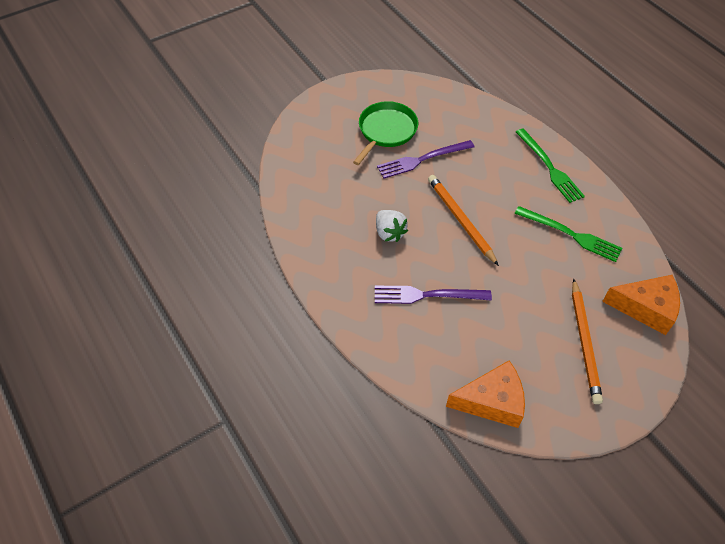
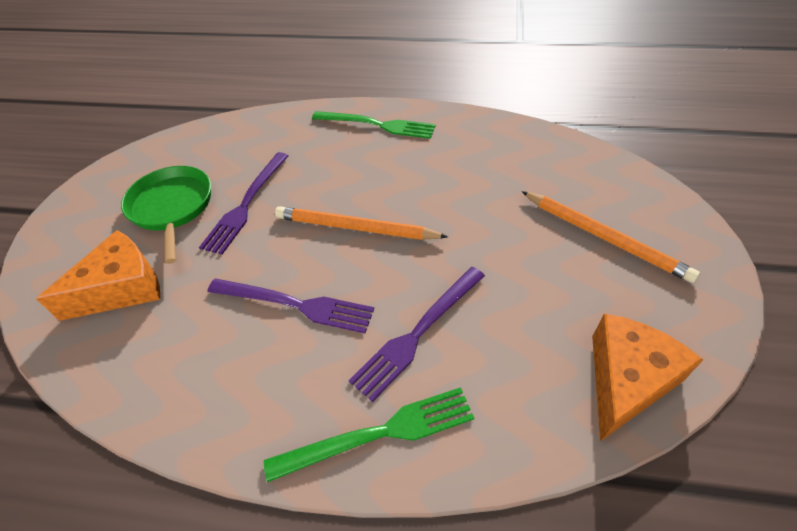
camera: 45 degrees left, 5 degrees down
(389, 233) = (295, 305): white strawberry -> purple fork
(571, 234) = (466, 161): green fork -> green fork (379, 434)
(645, 308) = (598, 168): orange cheese -> orange cheese (122, 288)

